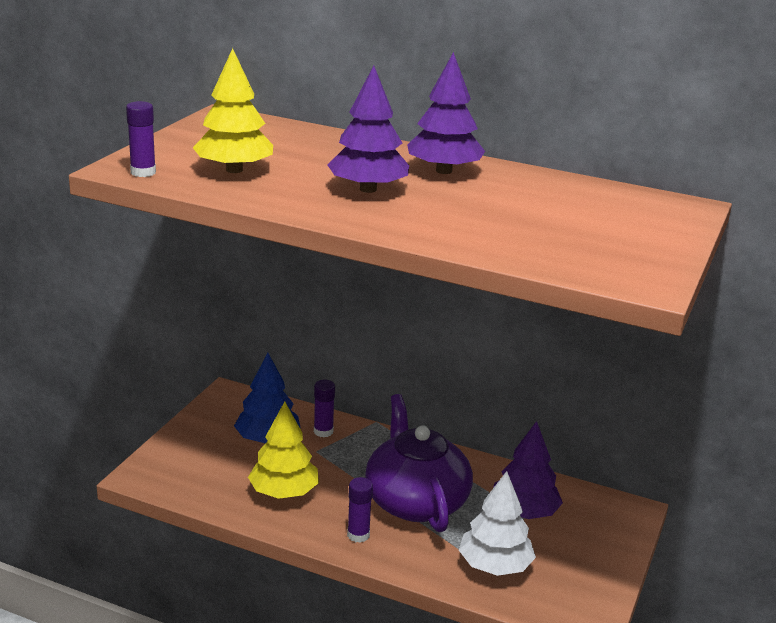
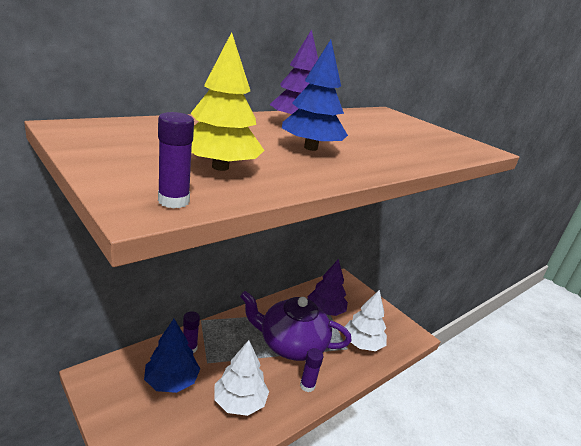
camera: 65 degrees left, 0 degrees up
(283, 492) = (239, 402): yellow tree -> white tree
(368, 189) = (310, 148): purple tree -> blue tree

